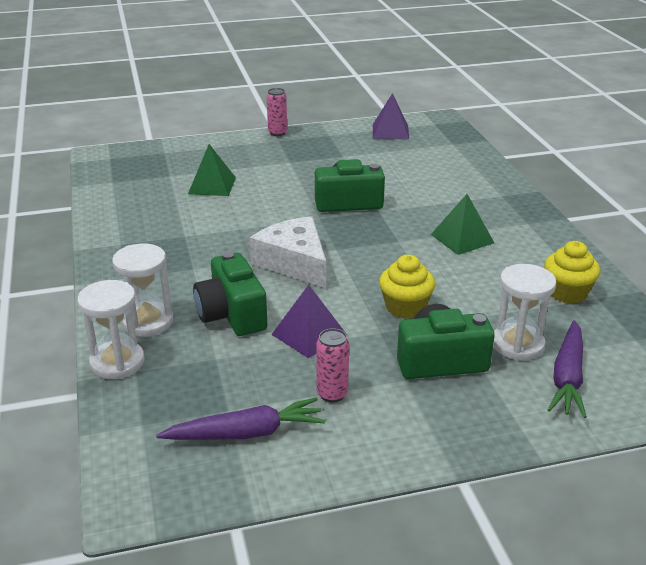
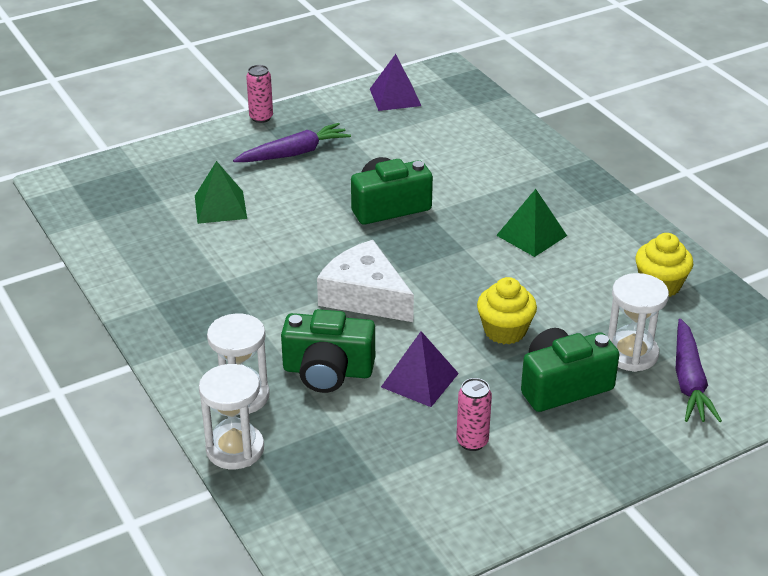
camera: 15 degrees left, 5 degrees up
(232, 314) = (328, 371): green camera -> green camera turned 45 degrees counterclockwise
(246, 433) = (407, 499): purple carrot -> purple carrot (294, 153)

